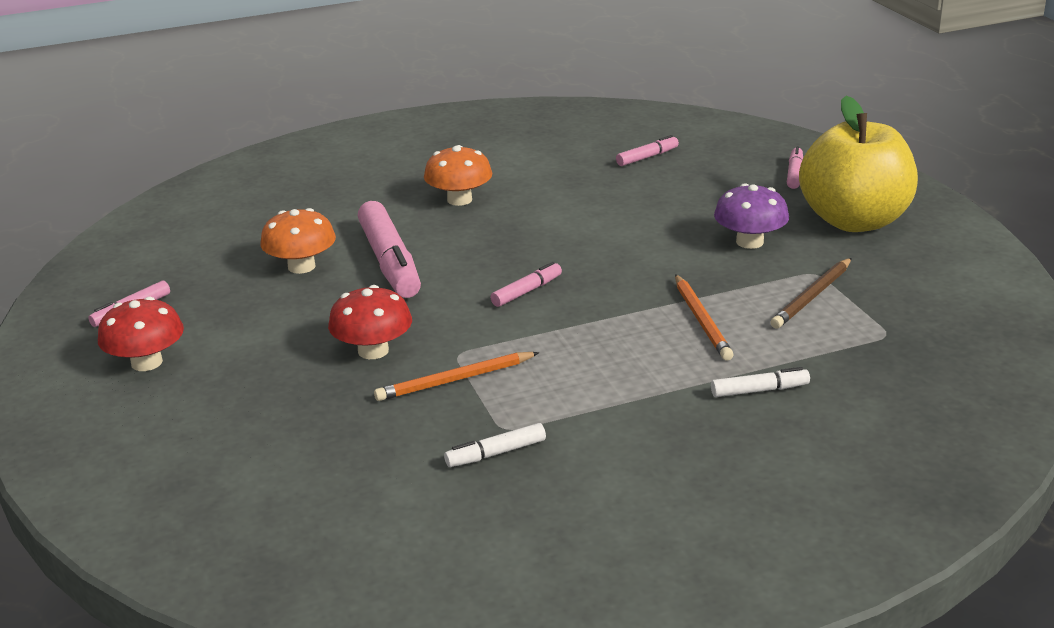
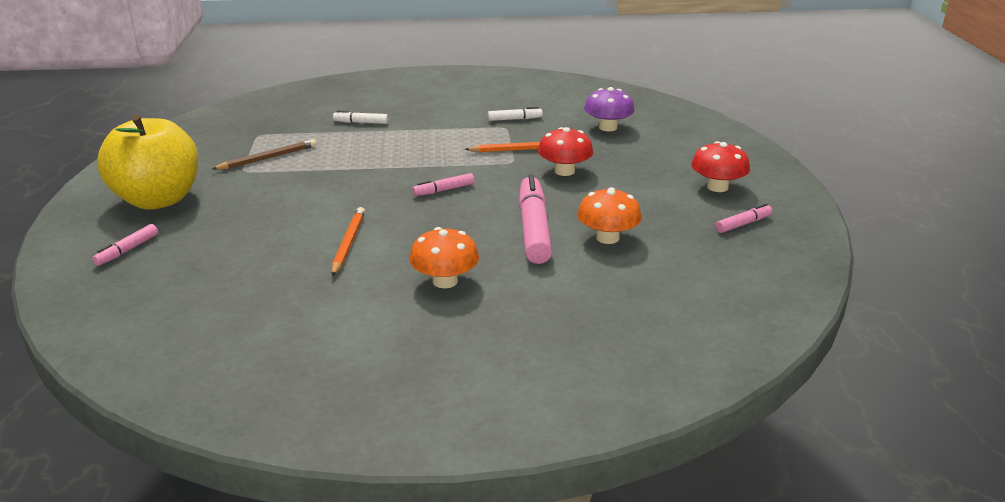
camera: 165 degrees left, 0 degrees up
(647, 157) = (223, 299): pink marker -> none
(701, 320) = (350, 156): orange pencil -> orange pencil (348, 243)
(749, 242) = (254, 197): purple mushroom -> purple mushroom (608, 127)

